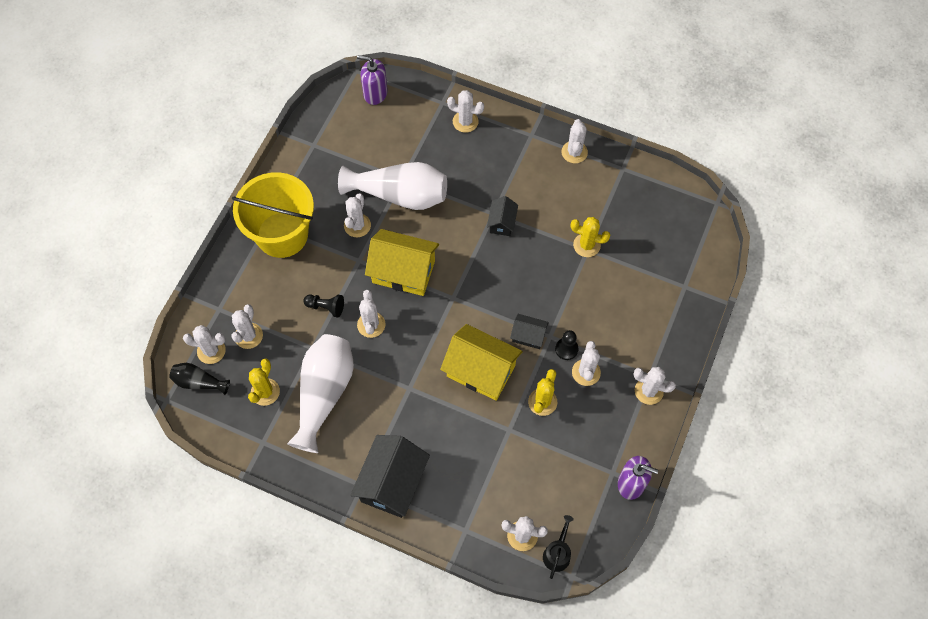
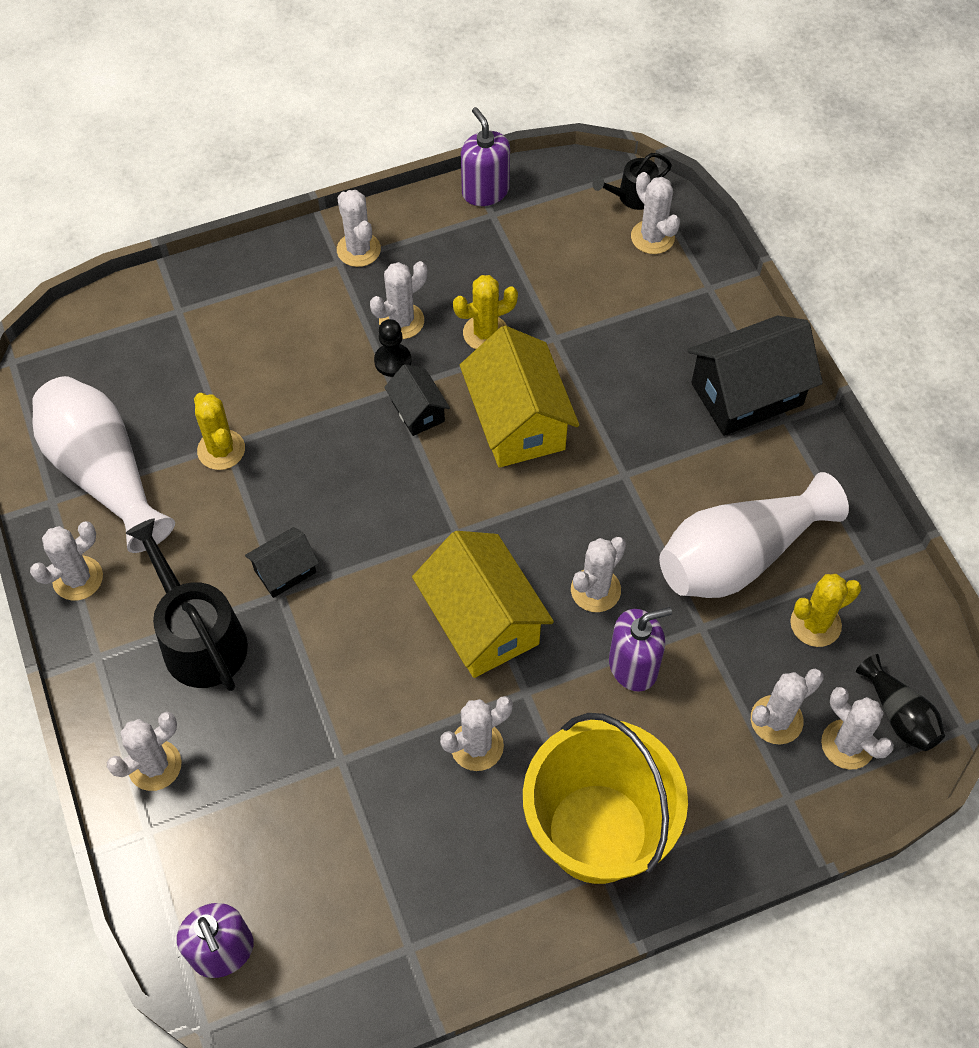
camera: 135 degrees left, 5 degrees down
(326, 307) = (633, 666): black pawn -> purple soap dispenser
(400, 195) = (371, 737): white vase -> white vase (104, 474)
(465, 121) = (154, 765): white cactus -> white cactus turned 75 degrees clockwise
(503, 172) = (199, 638): none -> black watering can

